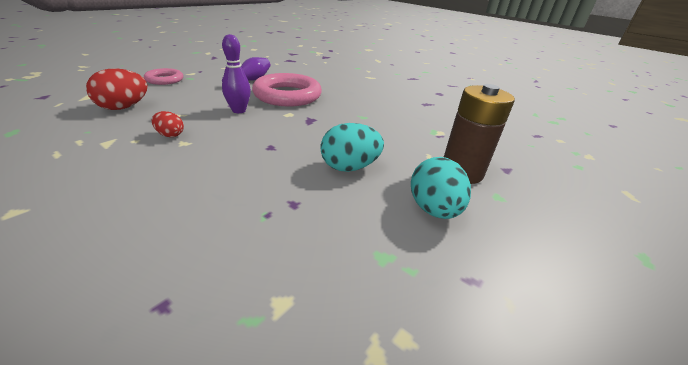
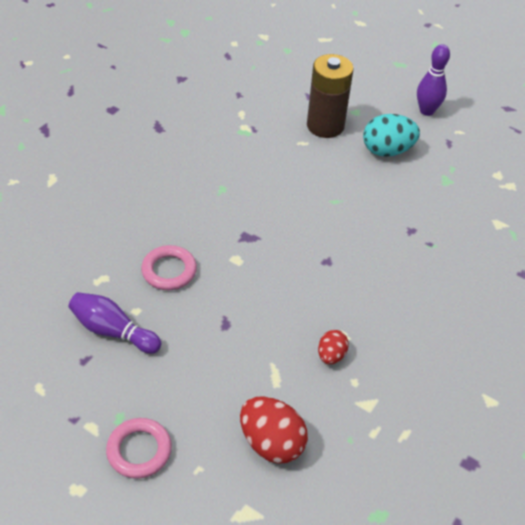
camera: 95 degrees left, 15 degrees up
(239, 110) = (241, 312): purple bowling pin -> purple bowling pin (426, 111)
(287, 95) = (169, 271): pink ring -> pink ring, size x0.54
(349, 167) = (344, 199): turquoise egg -> none

